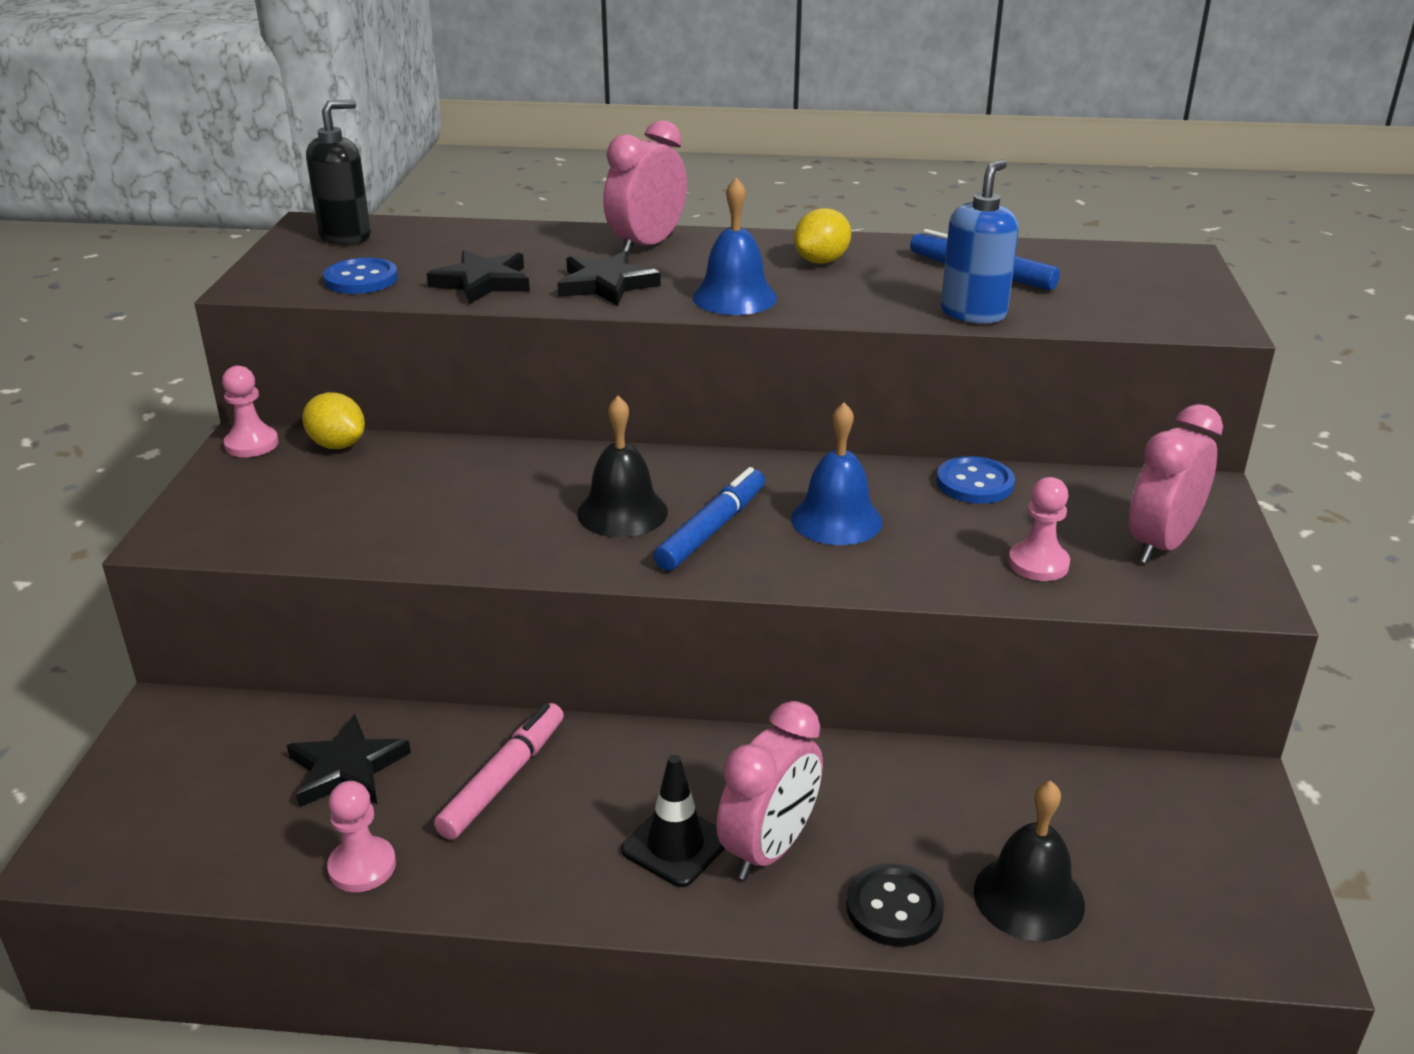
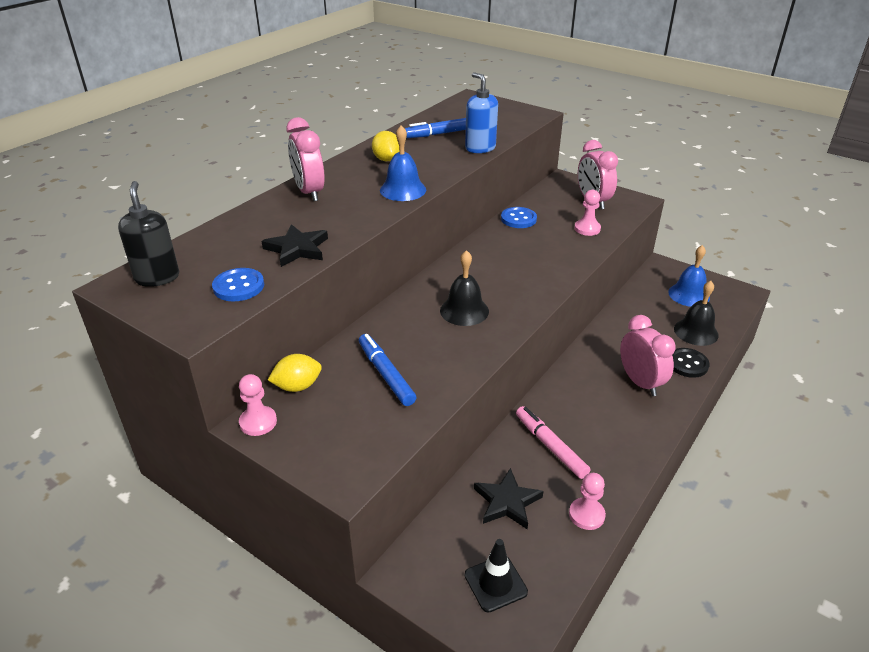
camera: 60 degrees left, 5 degrees up
(606, 284) = (346, 216): black star -> none
(675, 845) = (624, 407): black traffic cone -> black traffic cone (495, 583)
(712, 529) = (501, 291): blue marker -> blue marker (386, 374)
(836, 519) = (519, 259): blue bell -> blue bell (689, 295)

